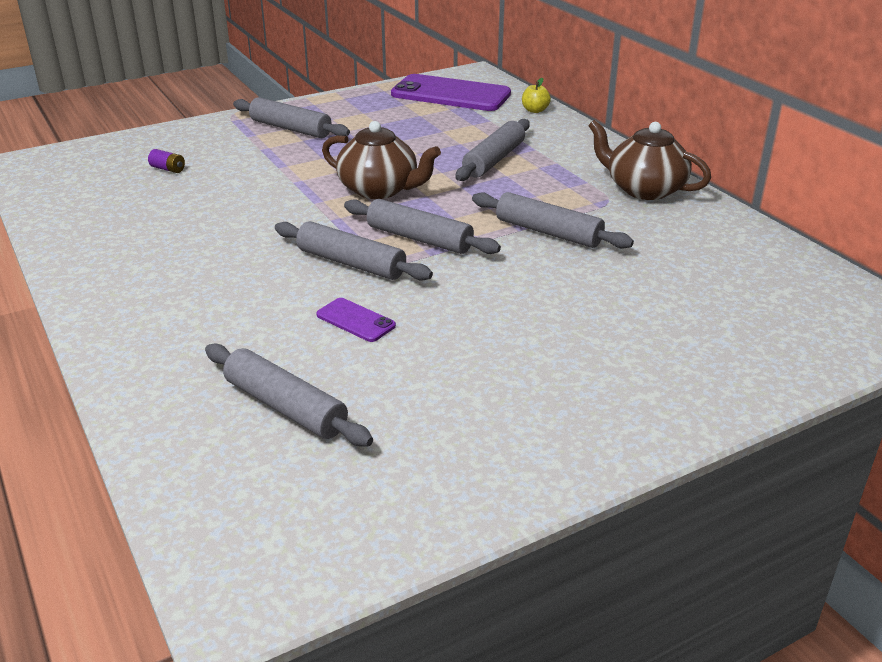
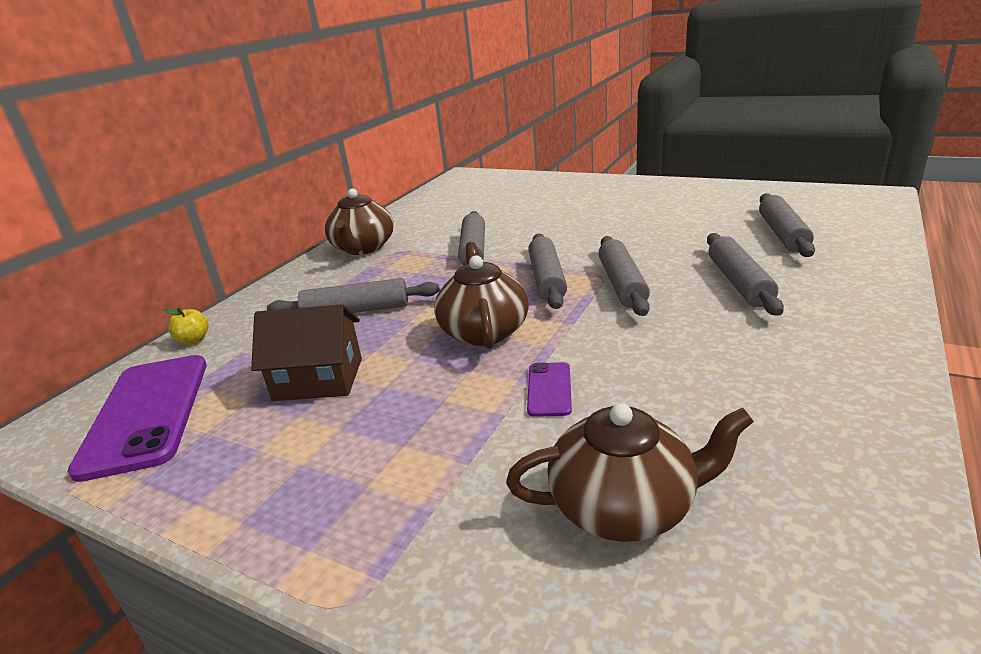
camera: 120 degrees left, 5 degrees down
(168, 169) = (625, 507): purple battery -> brown teapot
(290, 128) = (369, 481): grey rolling pin -> grey rolling pin (739, 283)
(355, 320) = (679, 253): purple phone -> purple phone (549, 389)
(410, 134) = (318, 379): none -> brown house

